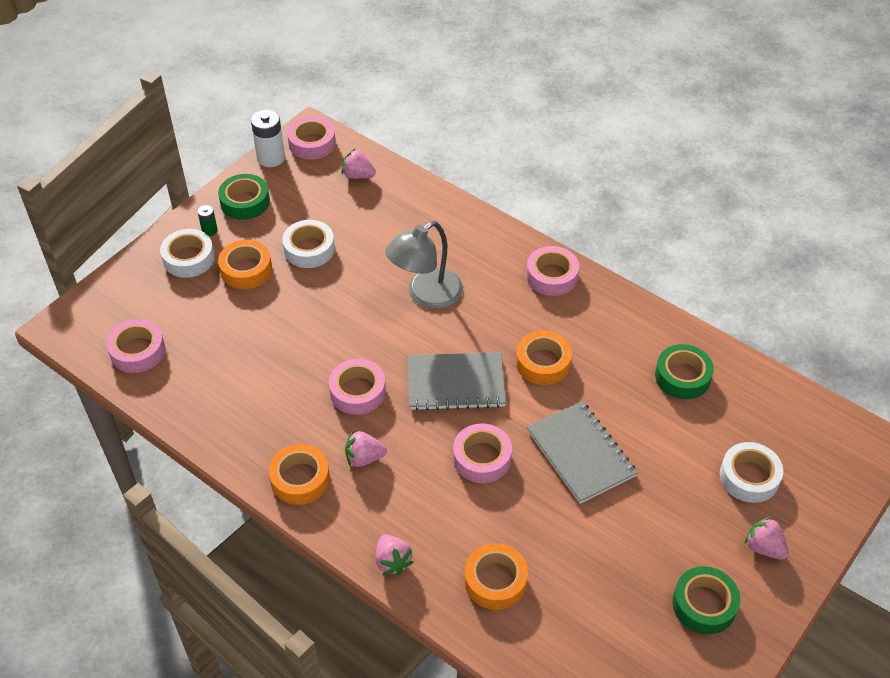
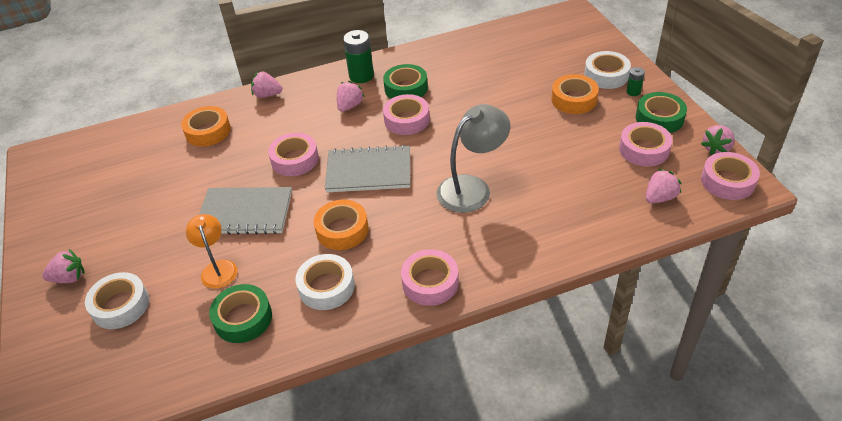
camera: 125 degrees right, 5 degrees down
(137, 351) = (526, 36): pink tape -> pink tape (644, 149)
(271, 158) = (716, 149): white battery -> pink strawberry
(300, 479) = (361, 76): orange tape -> green battery
(309, 249) = (575, 138): white tape -> white tape (326, 287)
(426, 295) = (472, 188): grey lamp -> grey lamp turned 60 degrees clockwise
(456, 383) = (369, 171): grey notebook -> grey notebook turned 60 degrees clockwise
(654, 430) = (217, 268): none -> orange lamp
(704, 604) = (80, 220): green tape -> green tape (406, 88)

